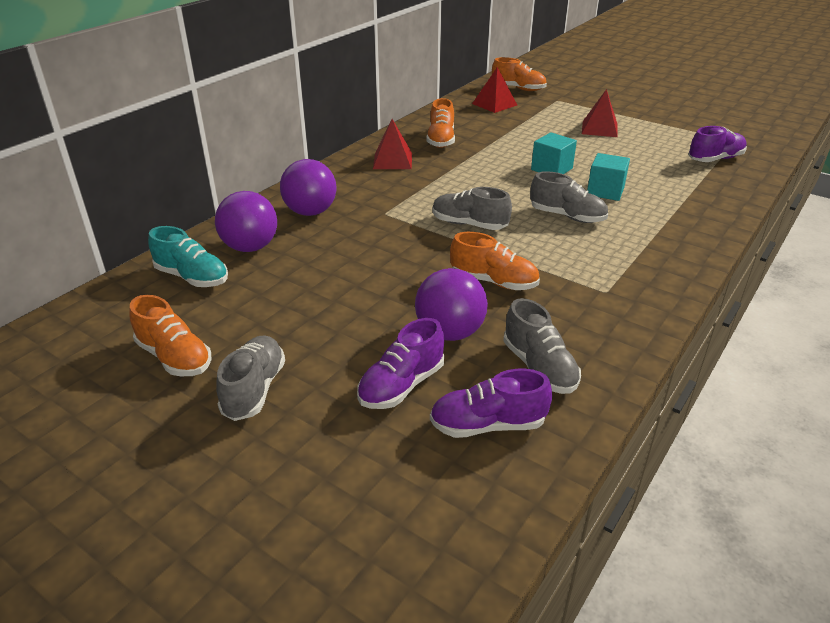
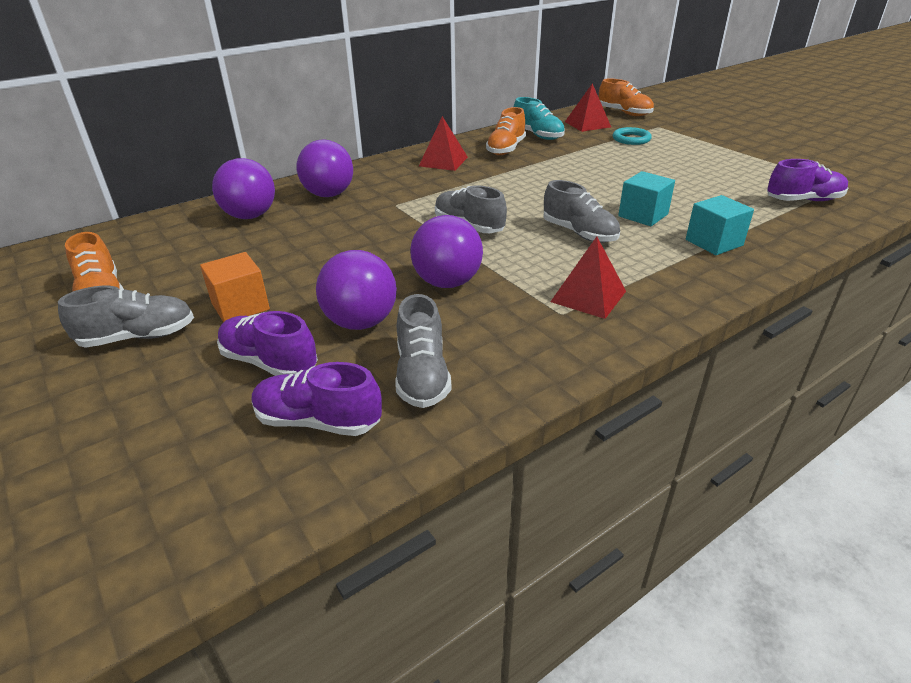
camera: 20 degrees right, 0 degrees up
(192, 277) = (180, 233): turquoise shoe -> turquoise shoe (537, 135)
(254, 389) = (138, 337): grey shoe -> grey shoe turned 45 degrees clockwise
(326, 340) = (240, 306): none -> orange cube
(401, 385) = (269, 362): purple shoe -> purple shoe turned 60 degrees clockwise
(493, 282) = (447, 282): orange shoe -> purple ball
(543, 116) = (631, 139): none -> turquoise ring
(551, 169) = (599, 187): turquoise cube -> turquoise cube (714, 242)
(599, 129) = (685, 156): red pyramid -> red pyramid (588, 296)

